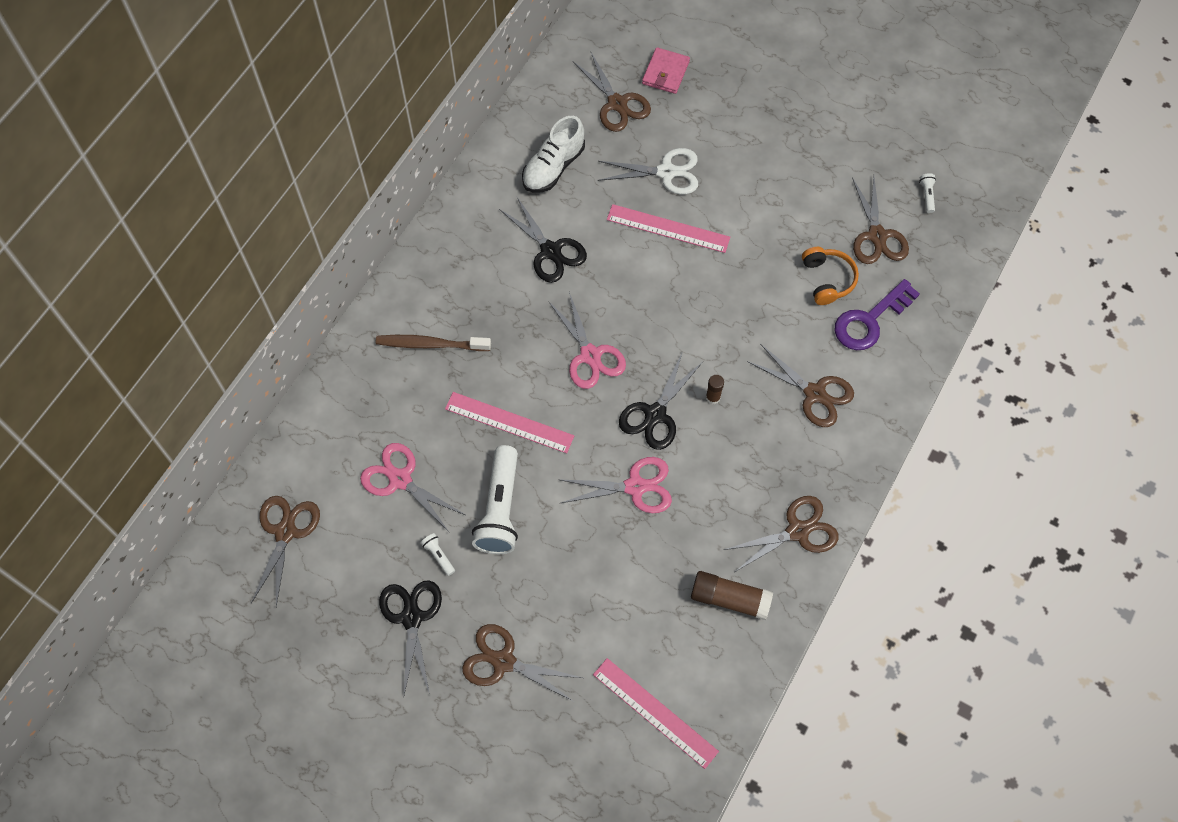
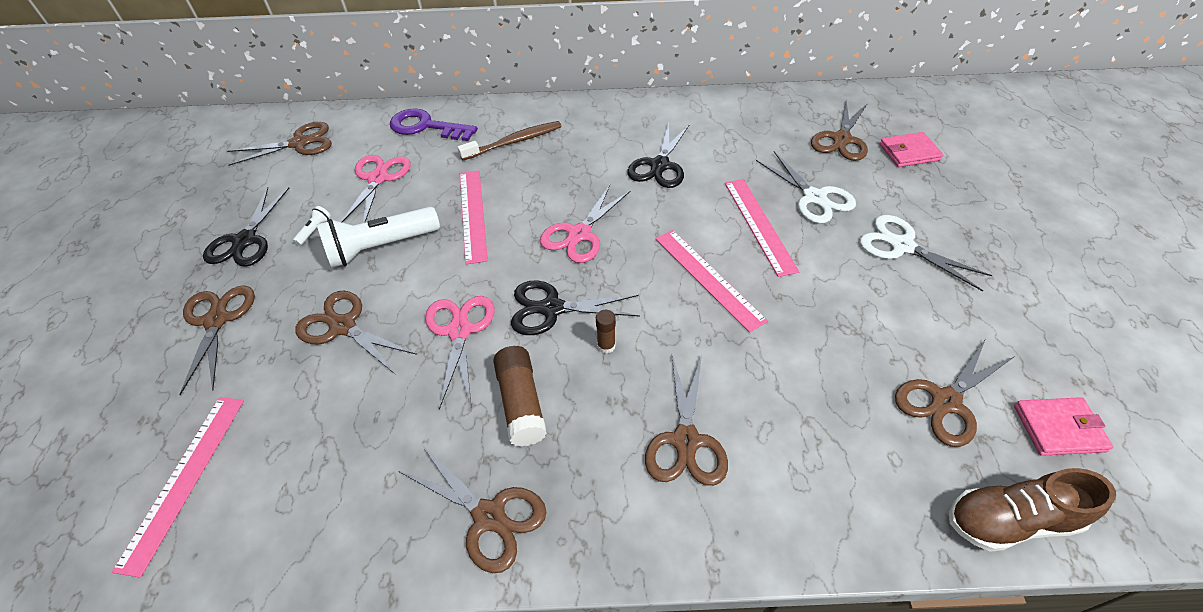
camera: 60 degrees right, 15 degrees down
(411, 617) = (245, 240): black scissors -> black scissors turned 135 degrees clockwise
(430, 344) = (514, 142): brown toothbrush -> brown toothbrush turned 90 degrees clockwise
(553, 167) = (739, 133): white shoe -> none
(575, 567) = (343, 326): none -> brown scissors
(635, 486) = (459, 331): pink scissors -> pink scissors turned 150 degrees counterclockwise
(696, 296) = (708, 278): none -> pink ruler
(729, 599) = (361, 485): brown glue stick -> brown glue stick (521, 403)
(751, 157) = (902, 246): none -> white scissors
(827, 279) = (839, 380): orange headphones -> none
(870, 320) = (832, 451): purple key -> purple key (426, 127)
(927, 195) = (1058, 428): white flashlight -> pink wallet
(958, 266) = (1010, 520): none -> brown shoe

